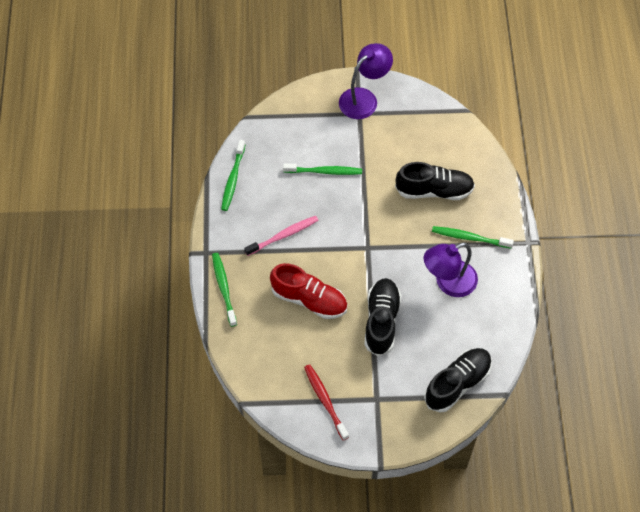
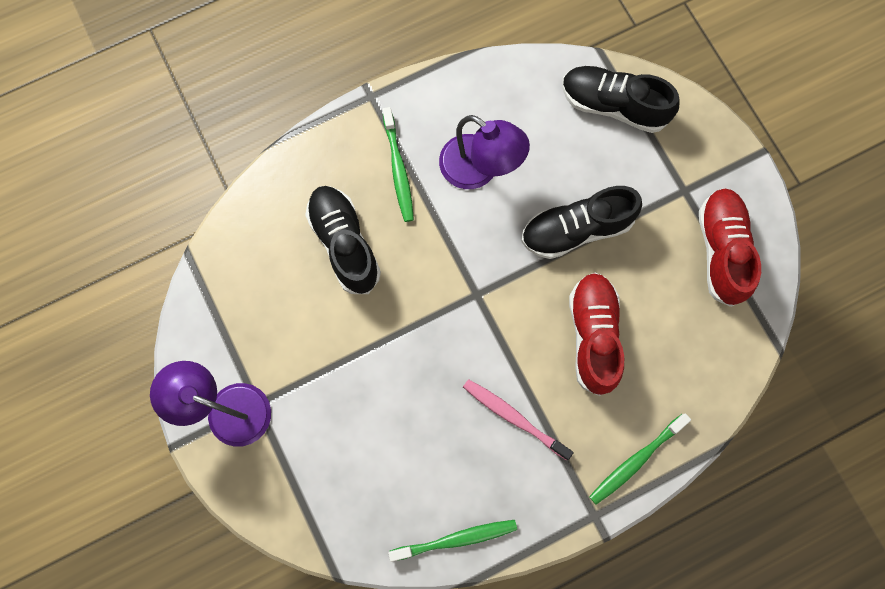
camera: 115 degrees left, 15 degrees up
(324, 171) = (382, 409): green toothbrush -> none
(325, 401) = (721, 250): red toothbrush -> red shoe

